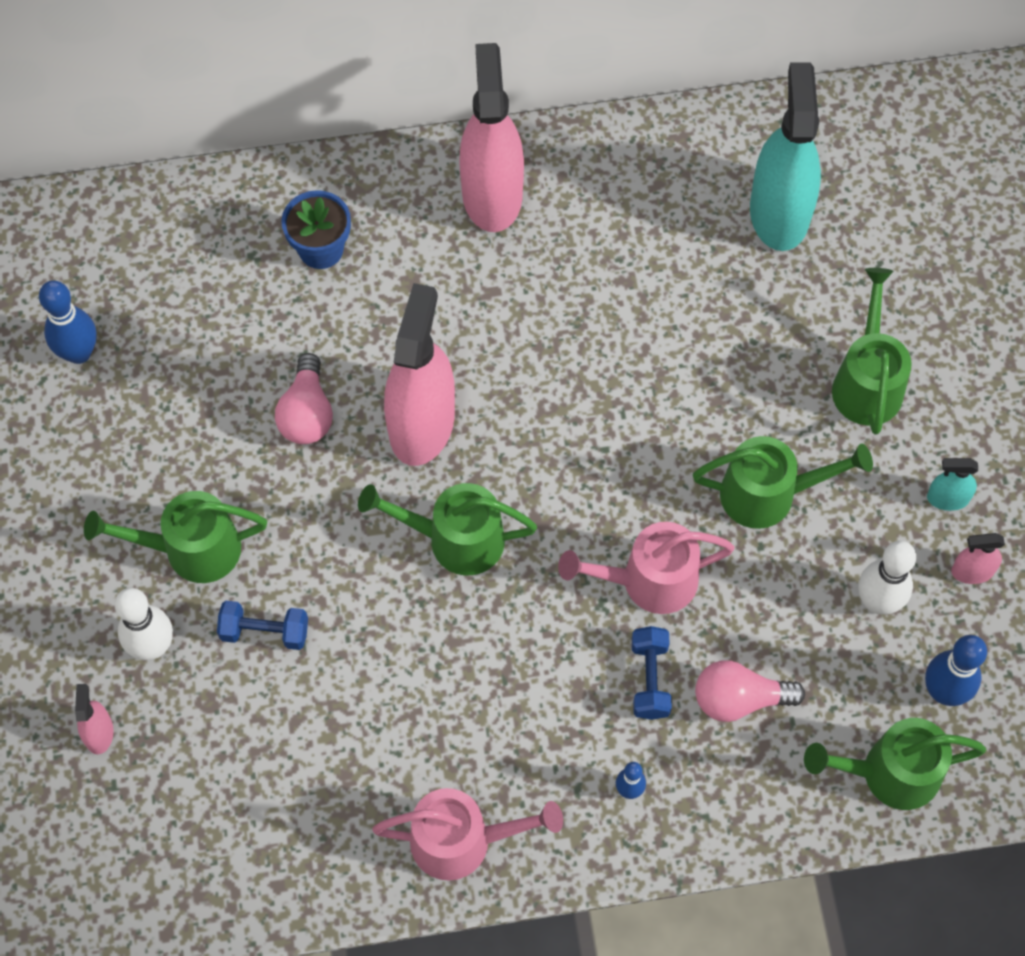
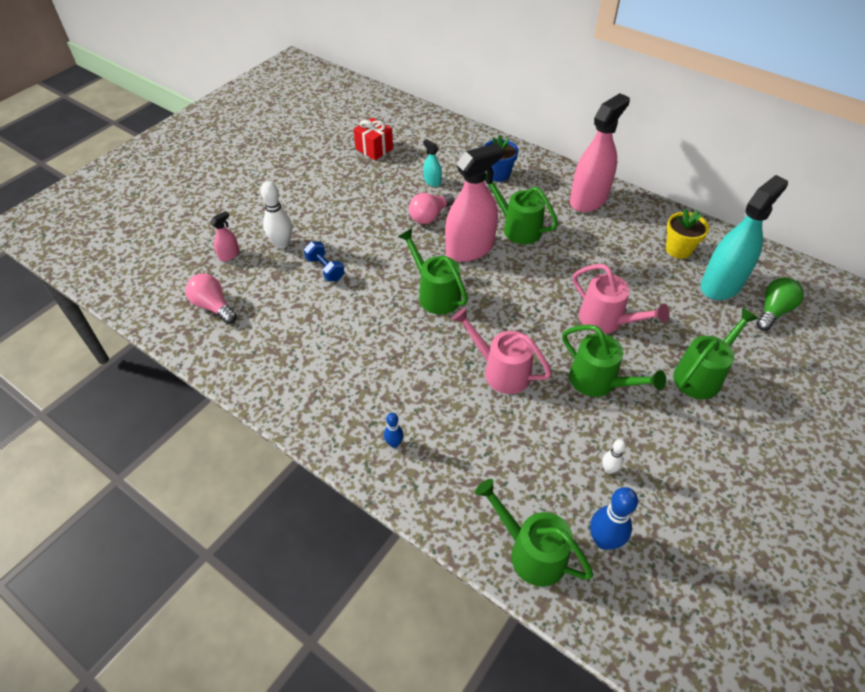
camera: 45 degrees right, 15 degrees down
(79, 353) = (374, 149): blue bowling pin -> red gift
(190, 550) = (334, 226): green watering can -> green watering can (517, 228)
(463, 841) = (302, 400): pink watering can -> pink watering can (607, 321)
(650, 679) = (456, 408): blue dumbbell -> none
(683, 193) = (678, 249): none -> yellow flower pot
(739, 699) = (489, 451): pink light bulb -> pink light bulb (213, 306)
(868, 208) = (773, 311): none -> green light bulb
(878, 602) = (609, 469): white bowling pin -> white bowling pin, size x0.55
(947, 498) = (698, 455): turquoise spray bottle -> turquoise spray bottle (432, 181)
(972, 571) = (679, 498): pink spray bottle -> none

